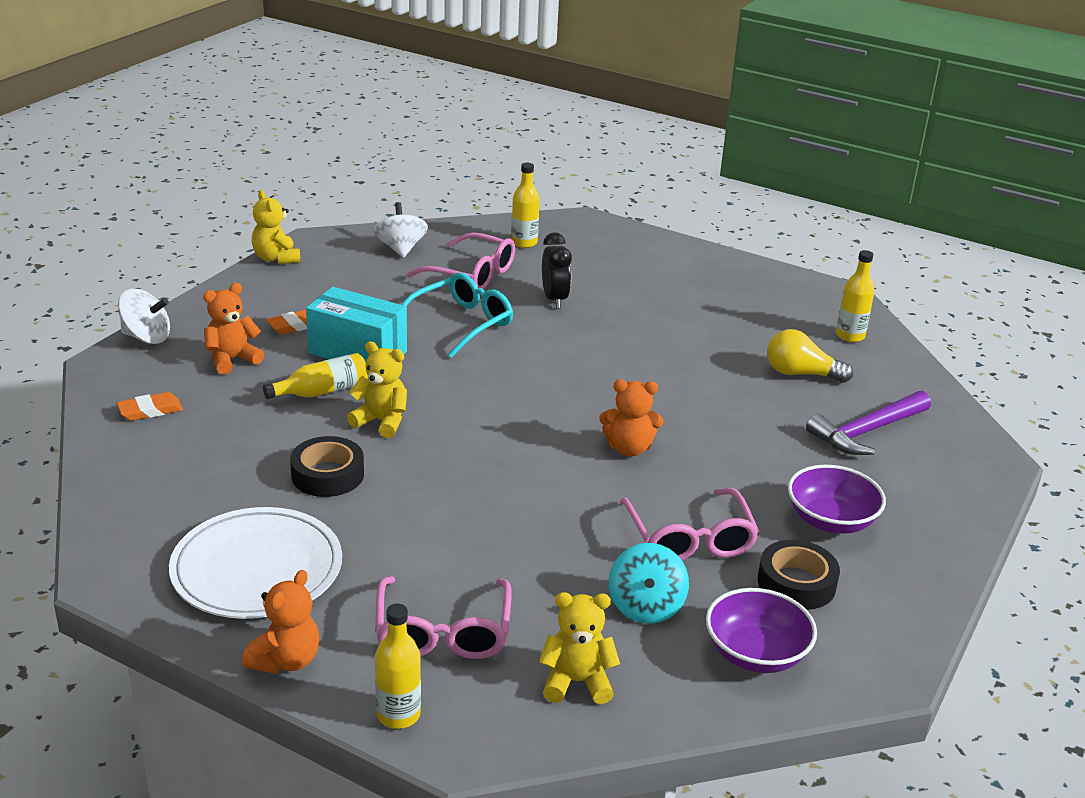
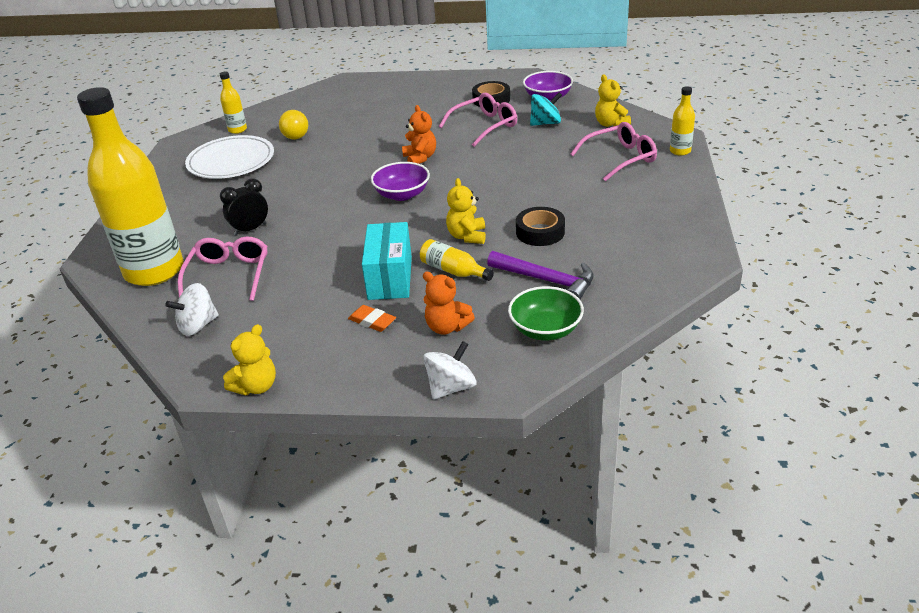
camera: 110 degrees left, 5 degrees up
(146, 337) = (451, 387): white spinning top -> white spinning top turned 60 degrees clockwise
(150, 410) = (545, 329): orange eraser -> green bowl
(257, 569) = (641, 219): white plate -> white plate (231, 161)
(286, 660) = (687, 186): orange teddy bear -> none
(461, 323) = (314, 252): turquoise glasses -> none
(524, 243) = (154, 271): yellow bottle -> yellow bottle, size x2.47
(831, 520) = (435, 102): purple bowl -> purple bowl (402, 194)
(867, 431) = (345, 108): purple hammer -> purple hammer (546, 280)

